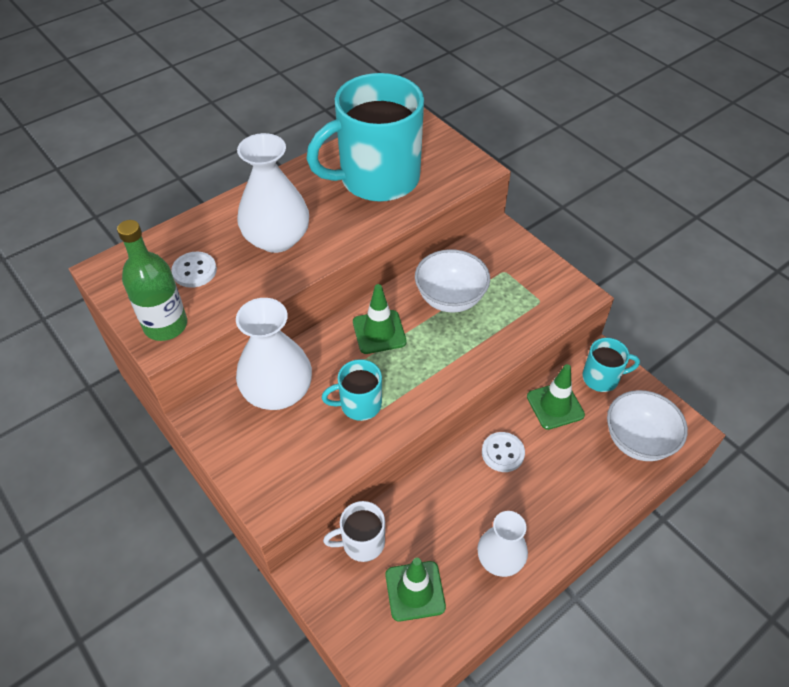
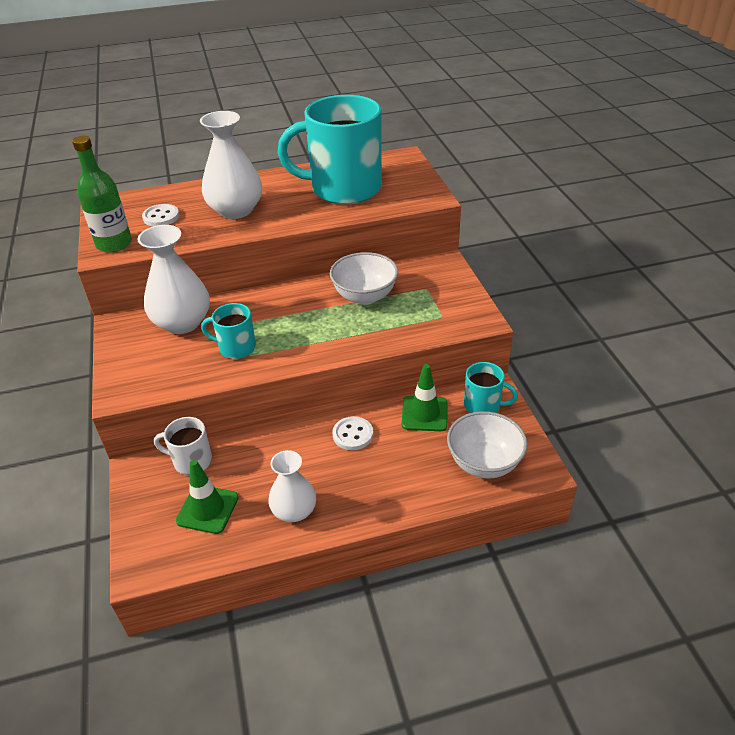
camera: 25 degrees right, 10 degrees down
(379, 332) = (289, 304): green traffic cone -> none

